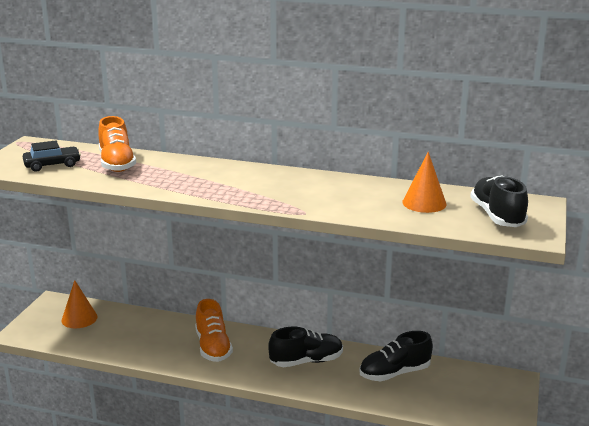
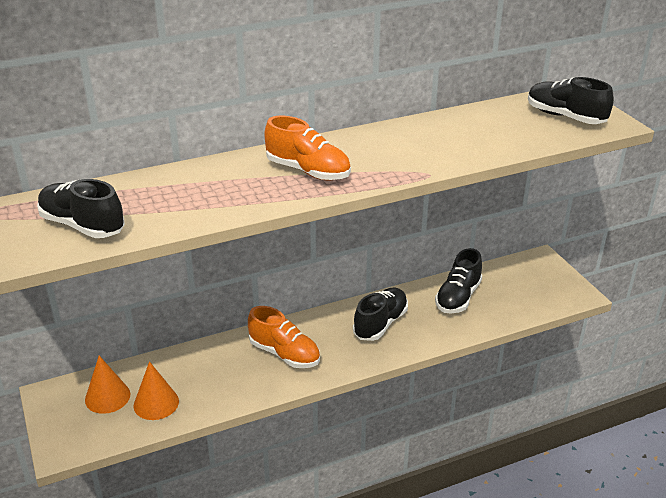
camera: 40 degrees left, 10 degrees up
(52, 165) = (82, 225): black car -> black shoe
(117, 163) = (155, 194): orange shoe -> orange shoe (308, 171)
(424, 203) = (498, 126): orange cone -> orange cone (156, 403)

